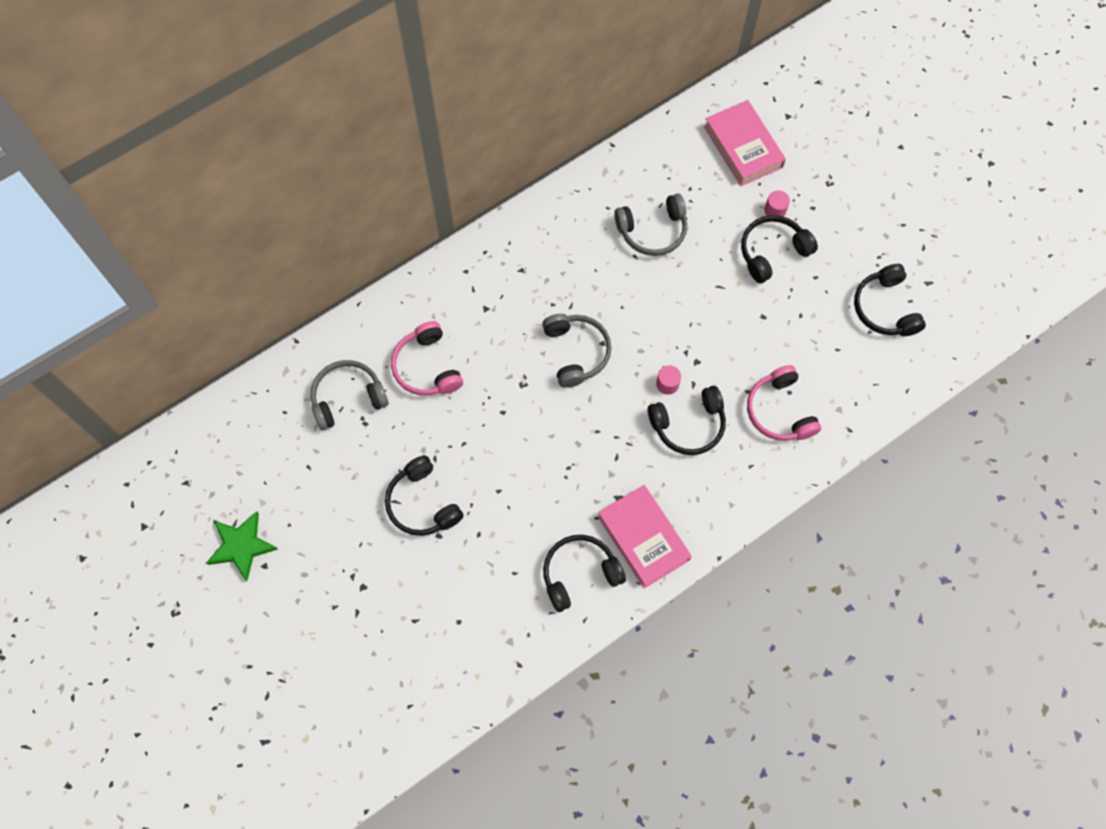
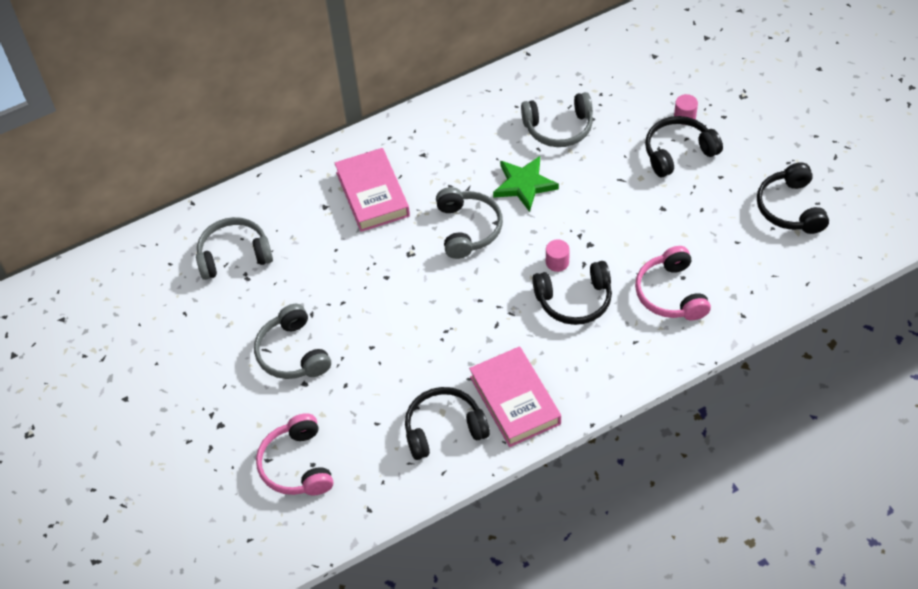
camera: 10 degrees right, 15 degrees down
(241, 546) = (106, 379): green star -> green star (524, 185)
(422, 503) = (293, 353): black headphones -> grey headphones
(427, 367) = (317, 233): pink headphones -> pink headphones (297, 465)
(743, 147) = (658, 61): pink book -> pink book (372, 194)

